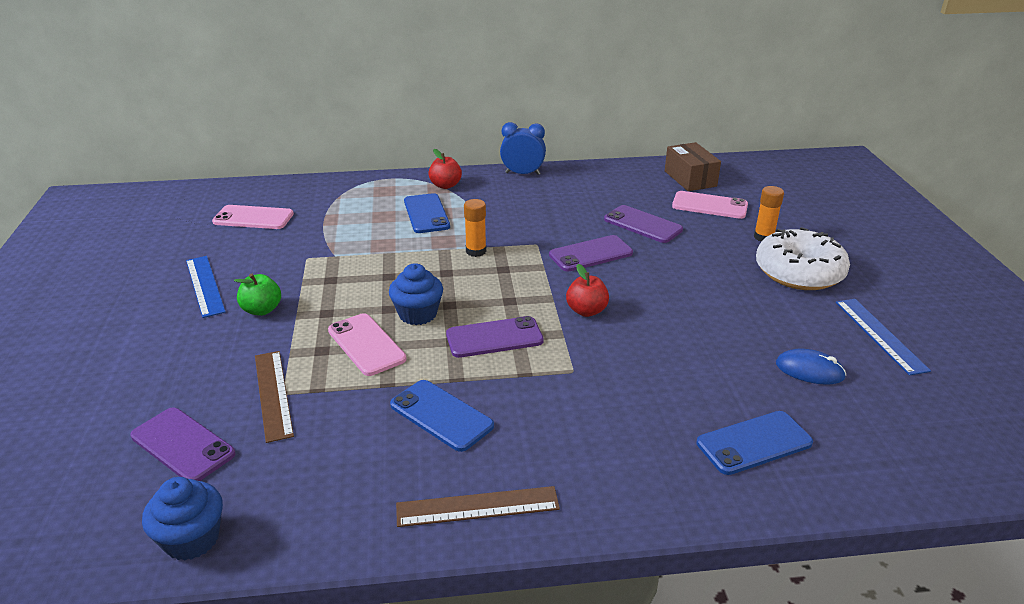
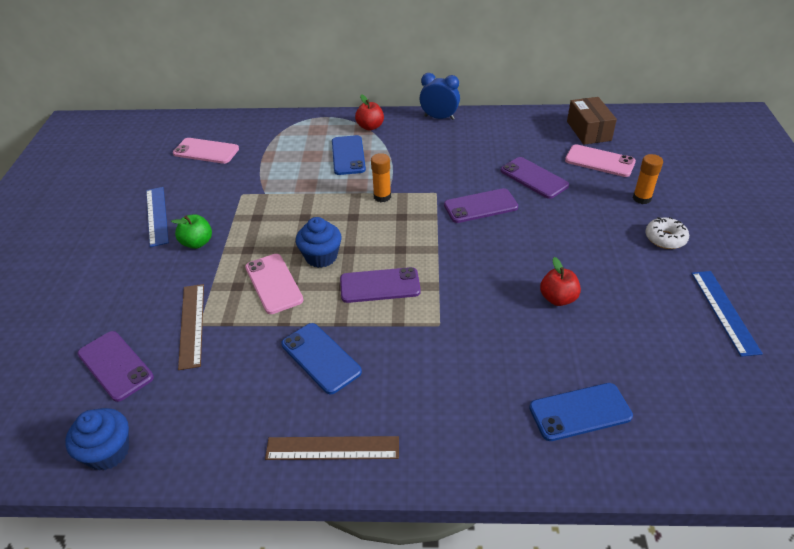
camera: 10 degrees right, 10 degrees up
(586, 311) = (464, 265): red apple -> red apple (558, 298)
(799, 272) = (665, 238): white donut -> white donut, size x0.51
(809, 370) = (649, 342): blue mouse -> none

